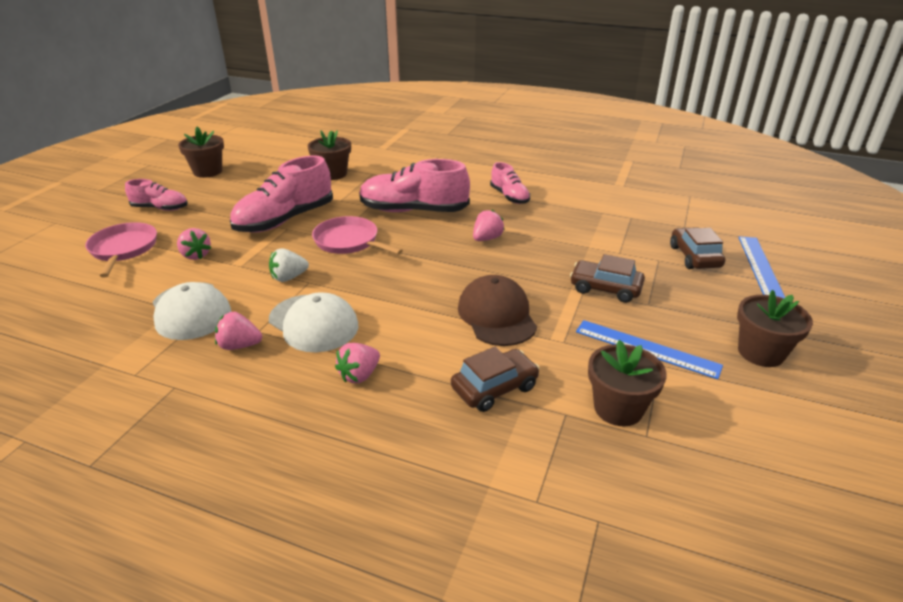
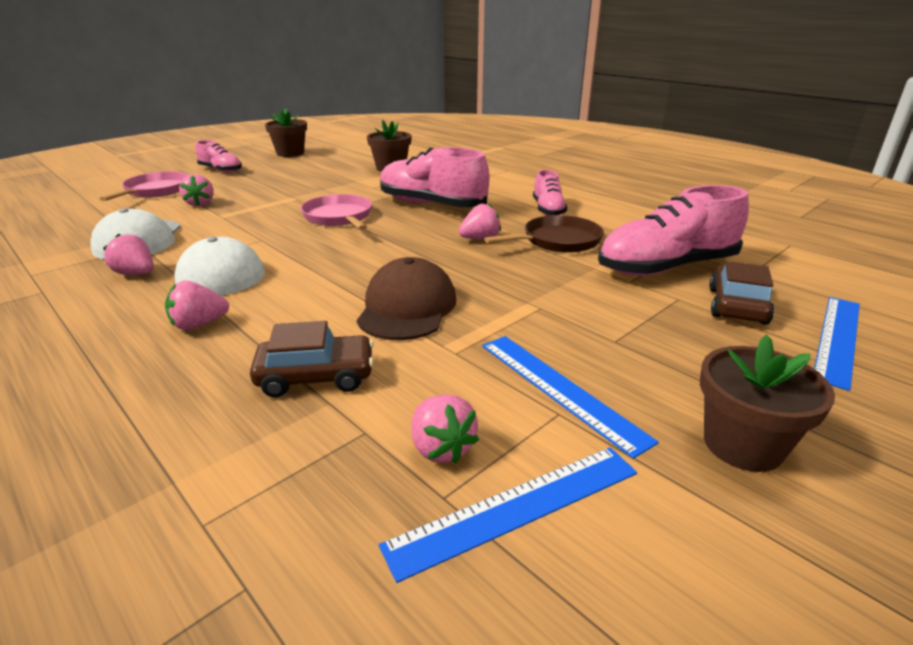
camera: 25 degrees right, 5 degrees down
(285, 220) = (305, 193): pink shoe -> pink shoe (666, 267)
(289, 277) = (249, 233): white strawberry -> none
(543, 227) = (558, 241): none -> brown pan
(605, 288) = (571, 311): brown car -> none
(618, 408) = (441, 448): brown flower pot -> pink strawberry
(686, 427) = (516, 507): none -> blue ruler

